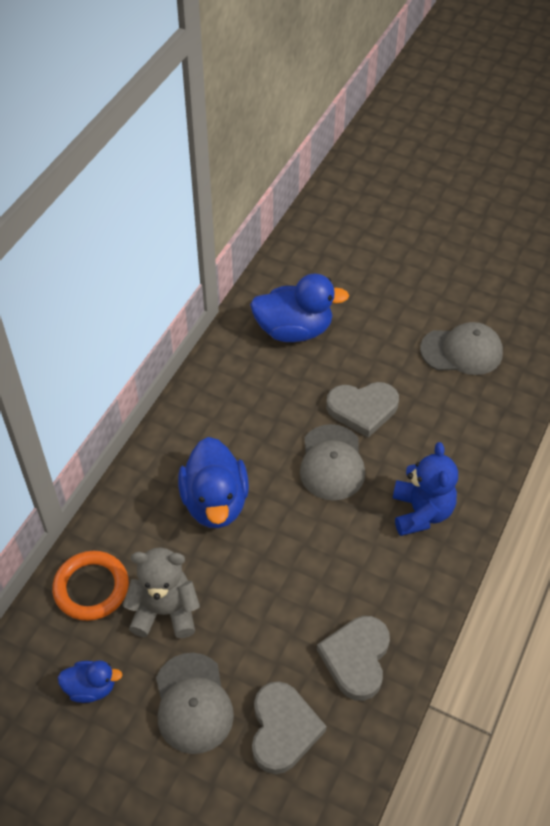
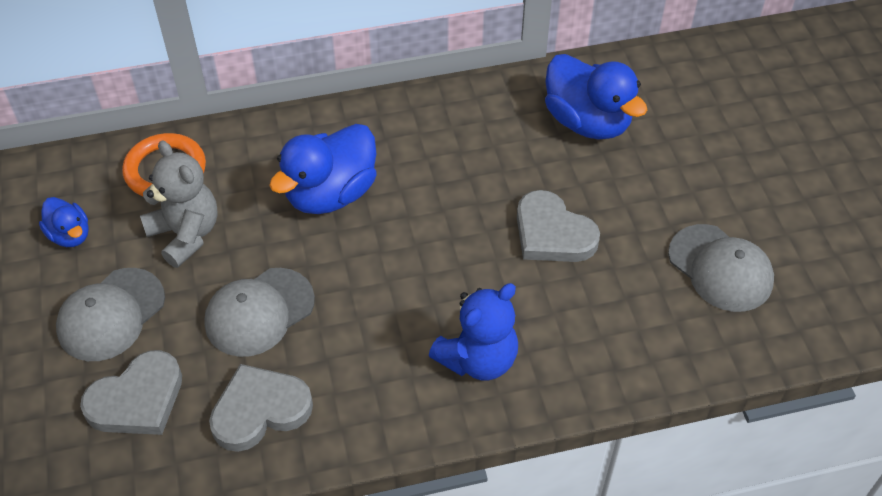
camera: 50 degrees right, 0 degrees up
(332, 463) = (463, 250): grey cap -> grey cap (259, 312)

